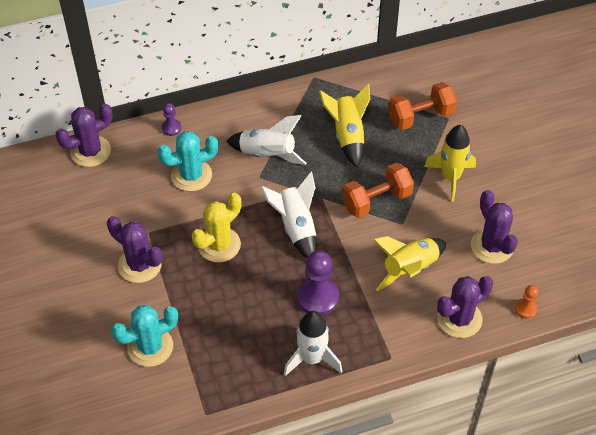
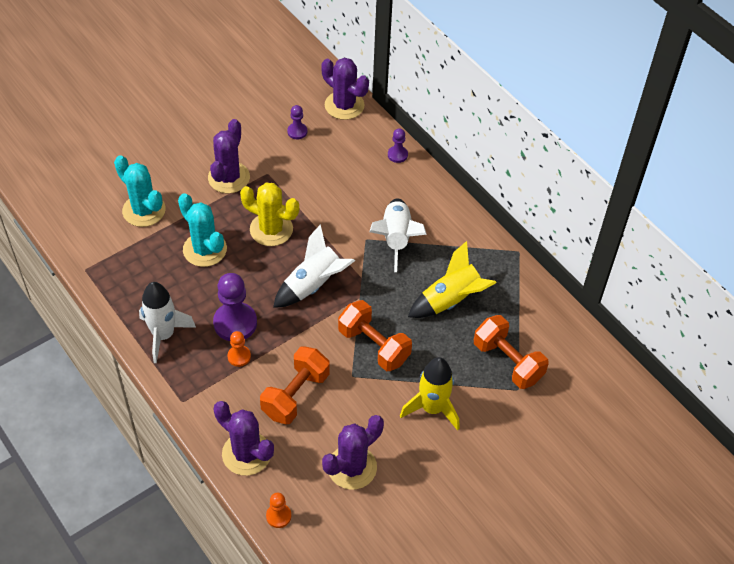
camera: 70 degrees right, 0 degrees up
(106, 196) = (297, 132): none -> purple pawn
(191, 175) = (346, 186): turquoise cactus -> turquoise cactus (205, 249)
(356, 302) = (239, 356): none -> orange pawn
(410, 269) = (295, 395): yellow rocket -> orange dumbbell

